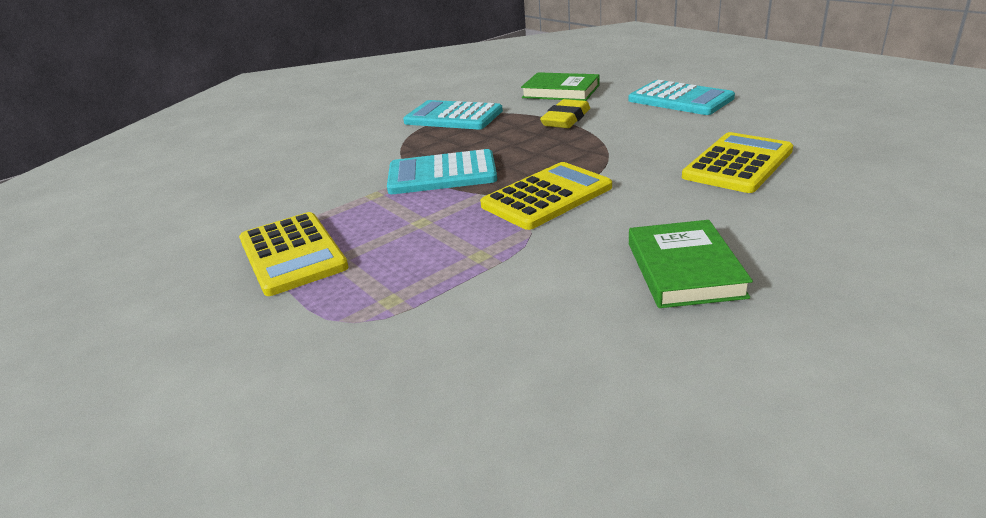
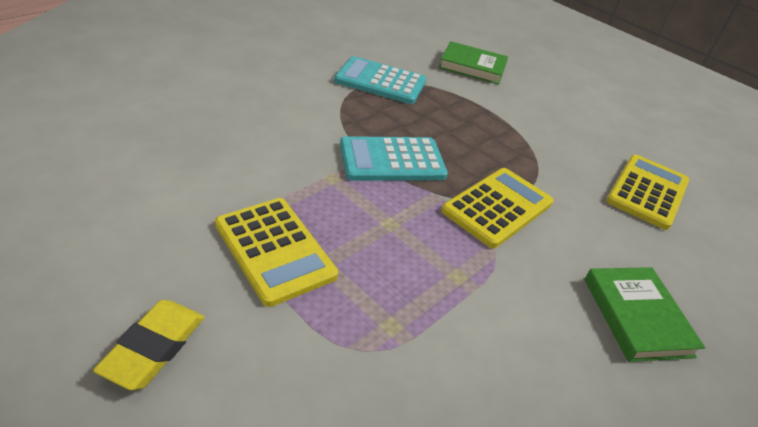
camera: 15 degrees left, 10 degrees up
(566, 119) = (487, 106): yellow eraser -> yellow eraser (154, 347)
(680, 99) = (580, 99): turquoise calculator -> none

